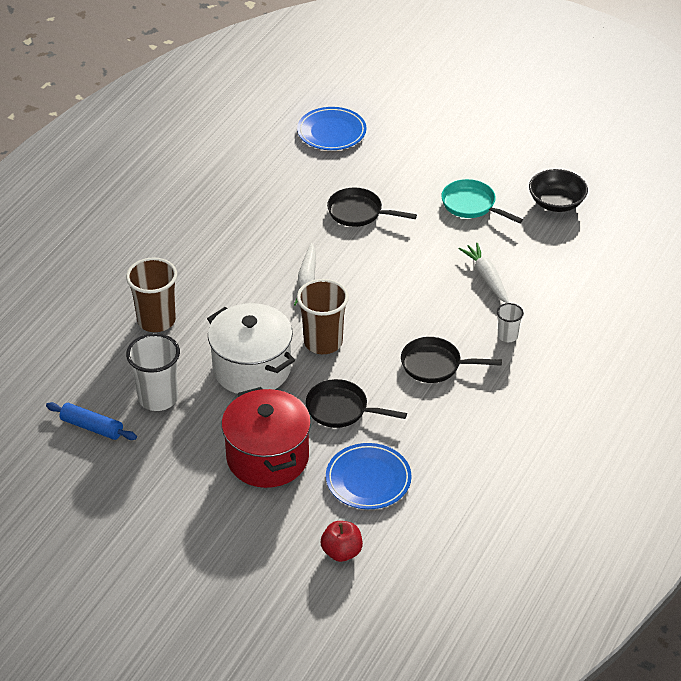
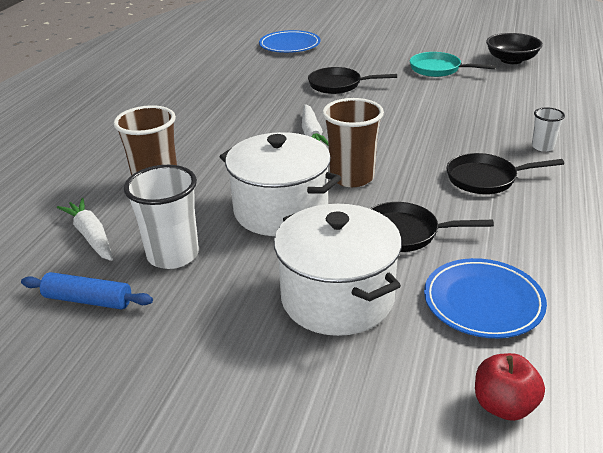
camera: 10 degrees left, 10 degrees down
(267, 457) = (337, 298): red pot -> white pot
(486, 278) = (488, 110): white carrot -> white carrot (91, 236)

